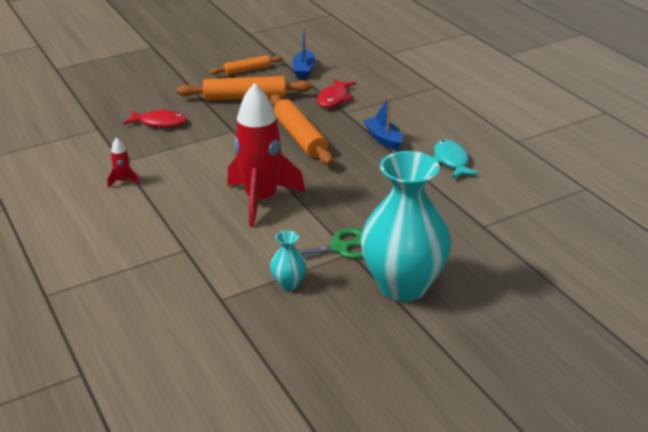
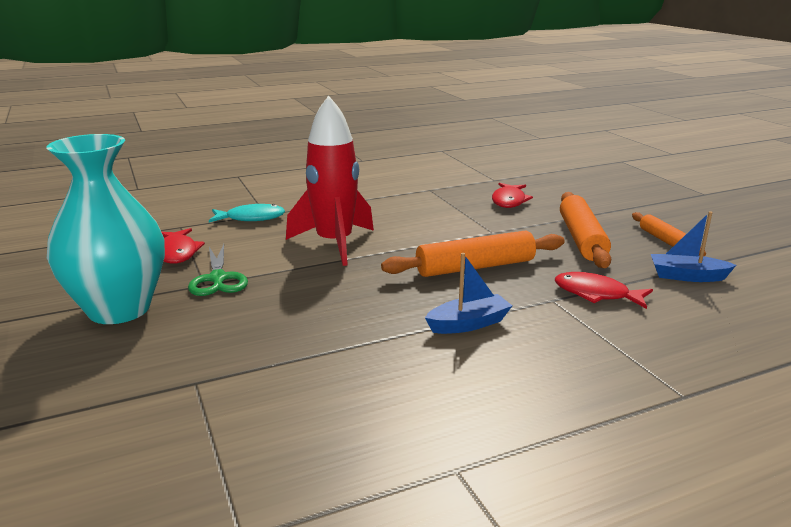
camera: 95 degrees right, 10 degrees down
(123, 181) = (393, 191): red rocket -> none
(289, 284) = (177, 253): turquoise vase -> red fish
(451, 161) = (392, 378): turquoise fish -> turquoise fish (251, 218)

